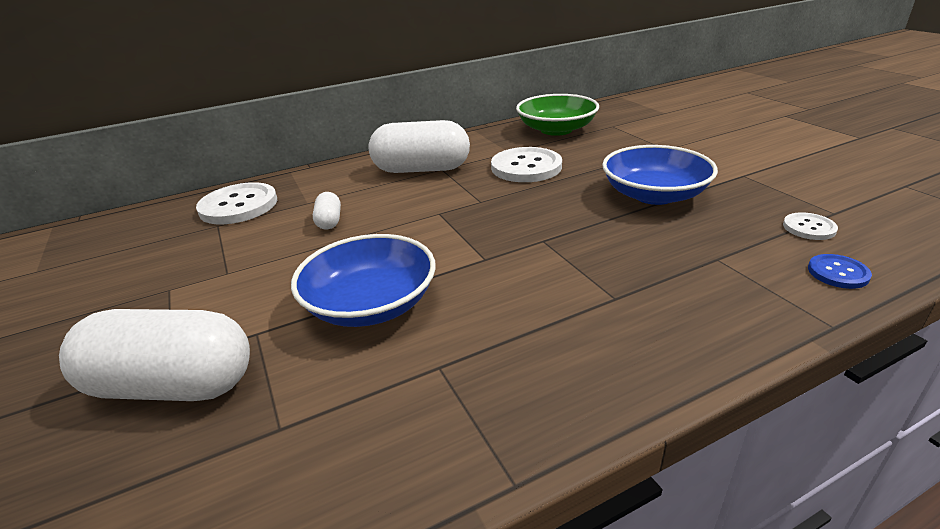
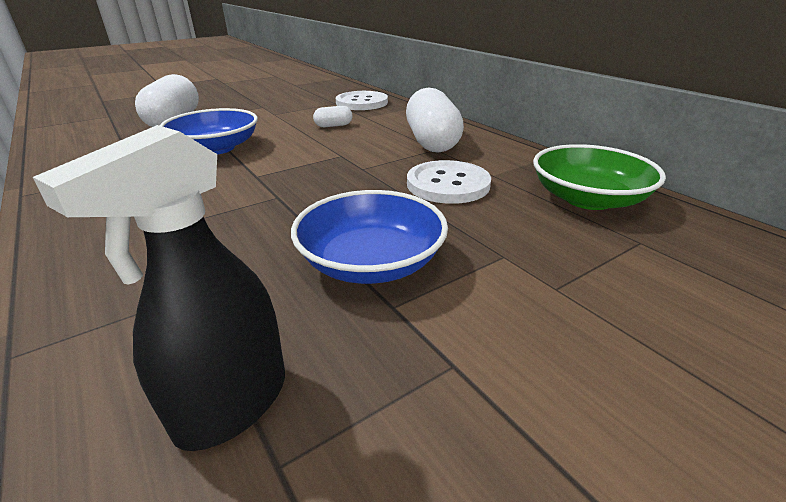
camera: 80 degrees right, 0 degrees up
(809, 228) = (232, 404): white button -> black spray bottle
(838, 273) = (96, 398): blue button -> none

